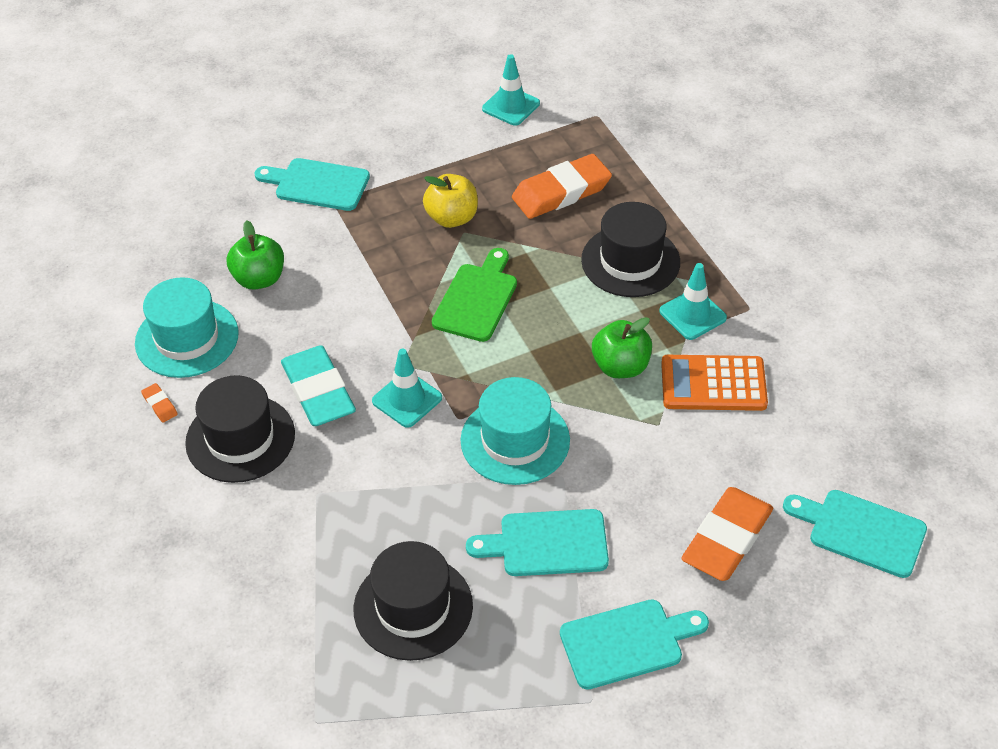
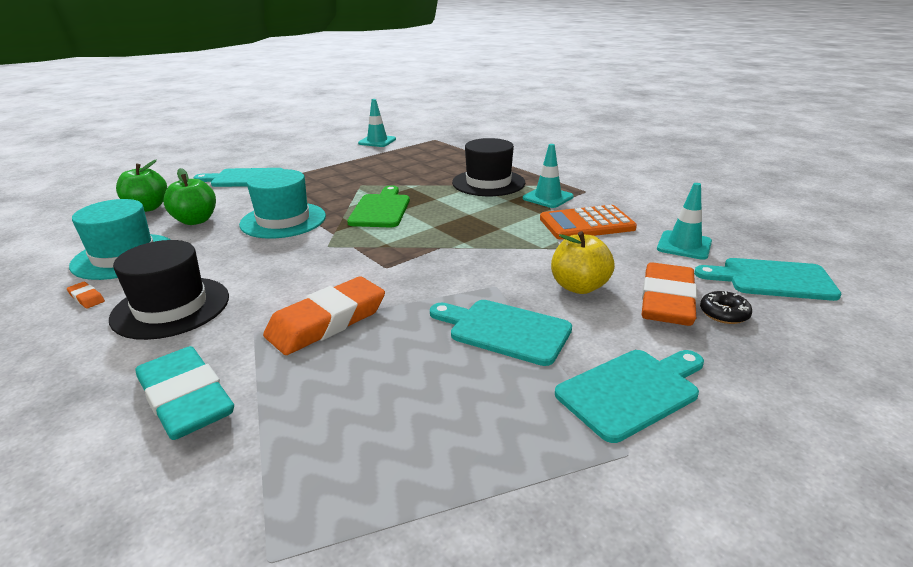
camera: 15 degrees left, 20 degrees down
(318, 391) = (251, 269): turquoise eraser -> turquoise eraser (186, 399)
(407, 399) = (336, 263): turquoise traffic cone -> turquoise traffic cone (684, 245)
(413, 607) = (380, 405): black hat -> none
(452, 218) = (350, 180): yellow apple -> yellow apple (579, 287)
(515, 440) = (442, 272): turquoise hat -> turquoise hat (283, 220)
(547, 544) = (504, 330): turquoise cutting board -> turquoise cutting board turned 45 degrees clockwise
(561, 192) = (425, 164): orange eraser -> orange eraser (327, 322)
(620, 366) = (510, 225): green apple -> green apple (147, 208)
(772, 570) = (724, 313): none -> black donut

